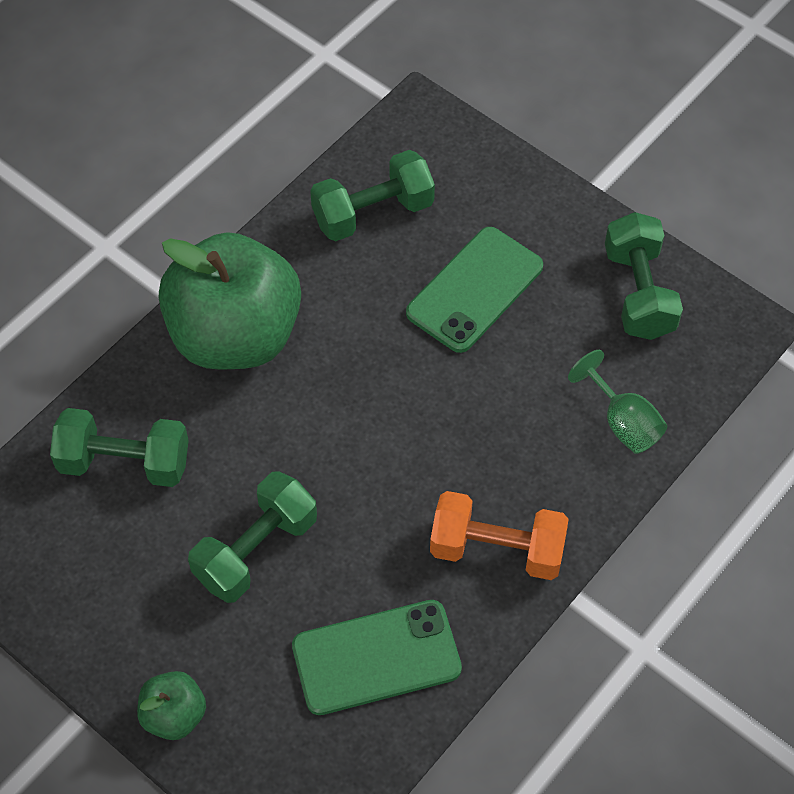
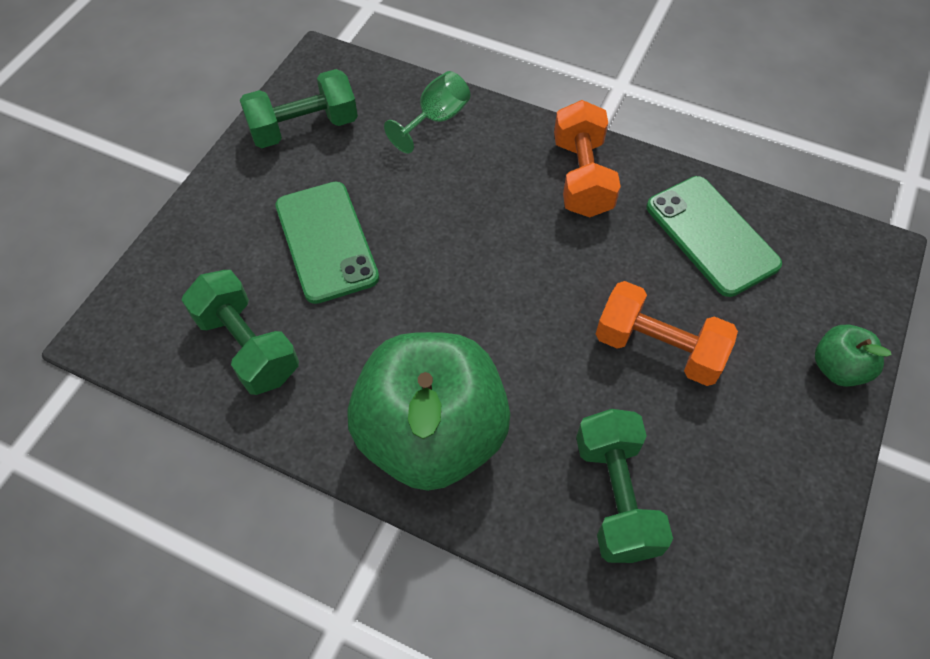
camera: 105 degrees left, 0 degrees up
(256, 550) = (658, 348): green dumbbell -> orange dumbbell
(475, 290) = (326, 241): green phone -> green phone turned 45 degrees clockwise

